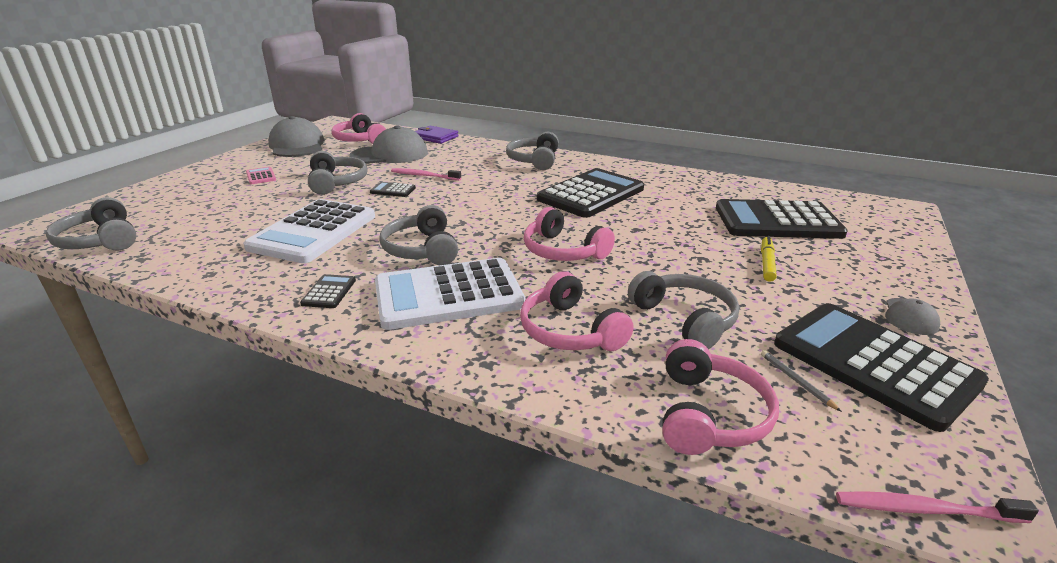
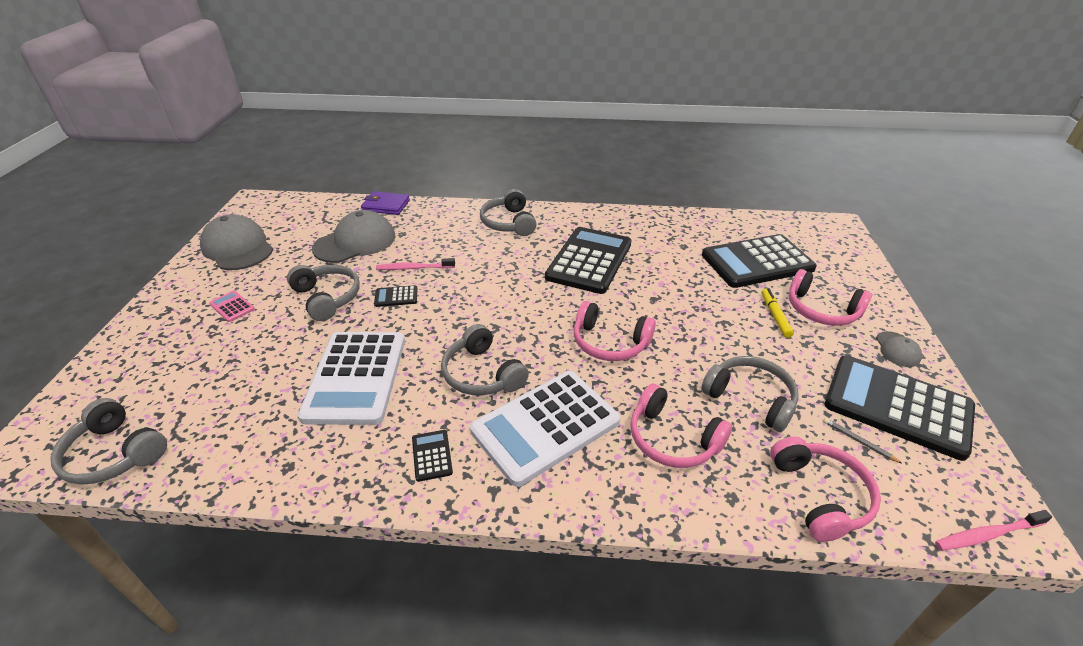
camera: 20 degrees left, 10 degrees up
(360, 140) = (305, 225): pink headphones -> pink headphones (821, 310)

